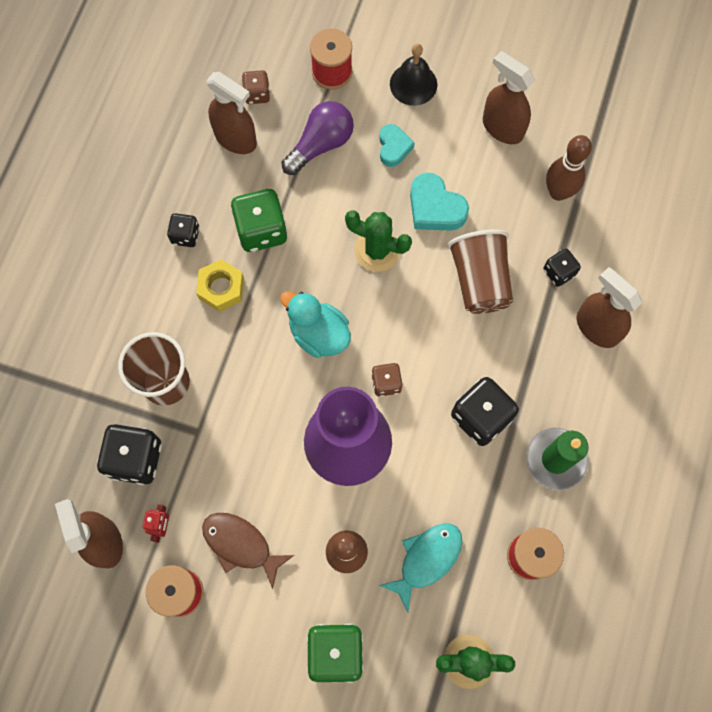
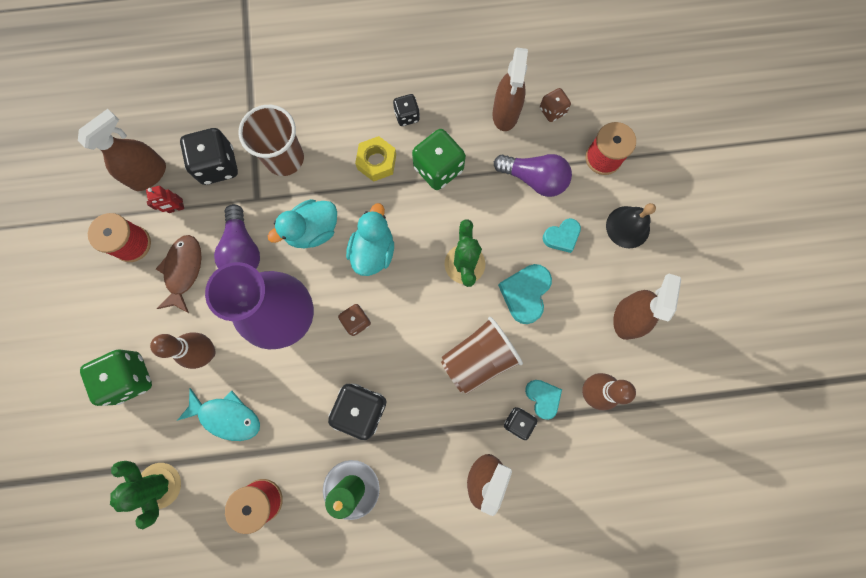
camera: 65 degrees right, 5 degrees up
(248, 470) = (242, 249): none -> purple light bulb
(265, 386) = (312, 230): none -> turquoise duck
(545, 239) = (543, 398): none -> turquoise heart

